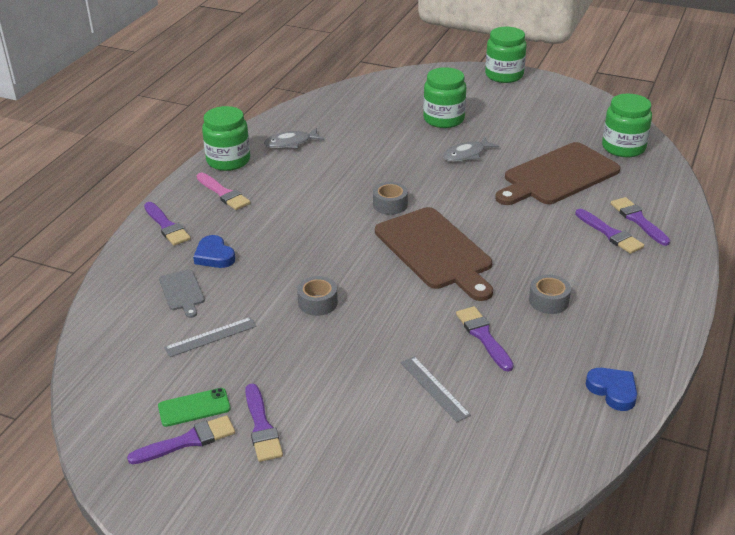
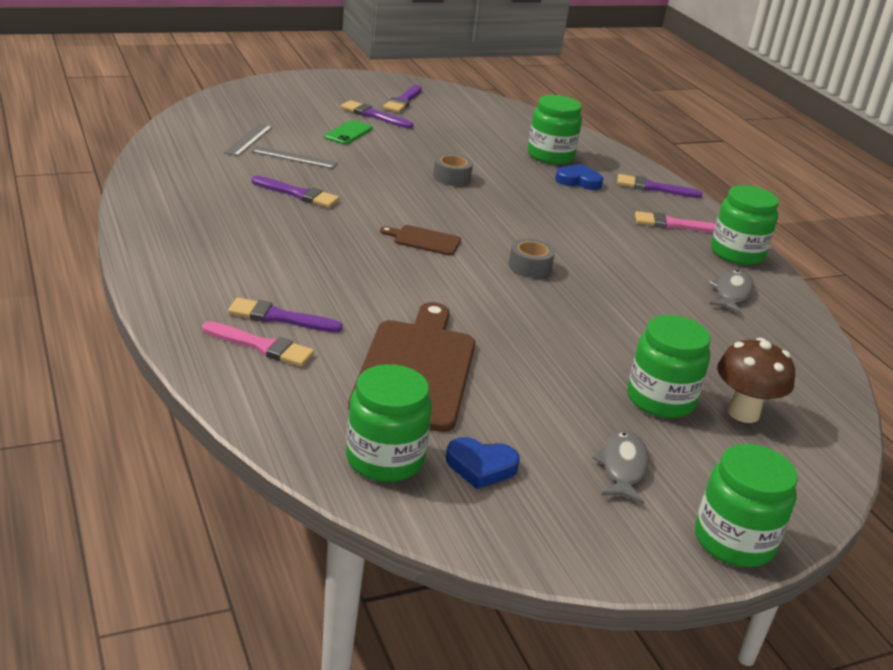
camera: 130 degrees right, 5 degrees down
(182, 292) = (550, 156): grey cutting board -> green jar
(194, 407) = (426, 112): green phone -> green phone (348, 133)
(211, 337) = (482, 141): grey ruler -> grey ruler (249, 139)
(412, 101) = (743, 413): none -> brown mushroom
(435, 251) = (424, 240): brown cutting board -> brown cutting board, size x0.46
(466, 154) = (553, 356): grey fish -> grey fish (622, 467)
(548, 301) = (274, 234): grey tape -> none
(613, 391) = (158, 191): blue heart -> blue heart (481, 466)
(638, 220) = (262, 346): purple brush -> pink brush

